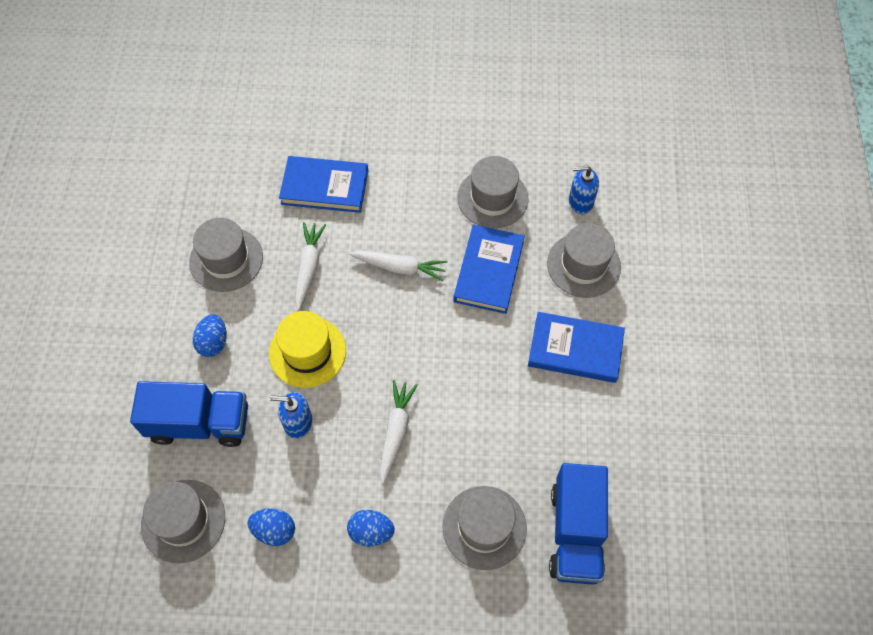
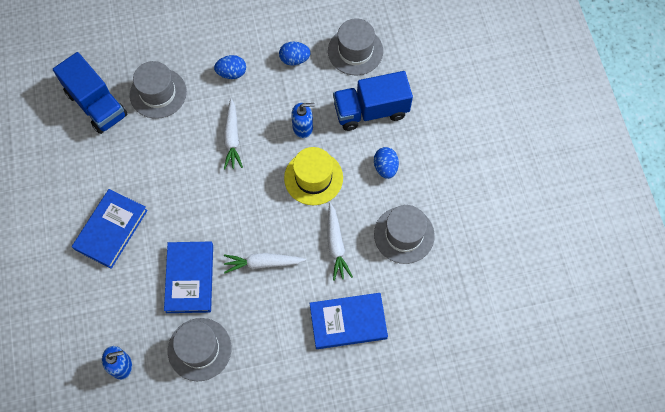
camera: 165 degrees right, 5 degrees up
(575, 350) = (111, 229): blue book -> blue book turned 60 degrees counterclockwise
(575, 532) = (96, 104): blue truck -> blue truck turned 150 degrees clockwise
(583, 265) = (112, 304): grey hat -> none

